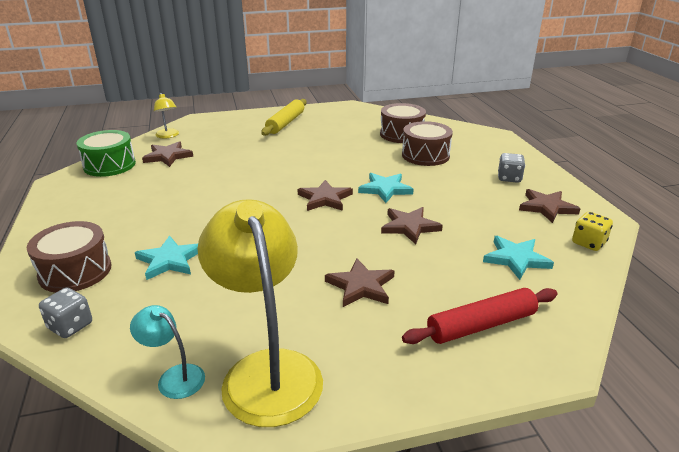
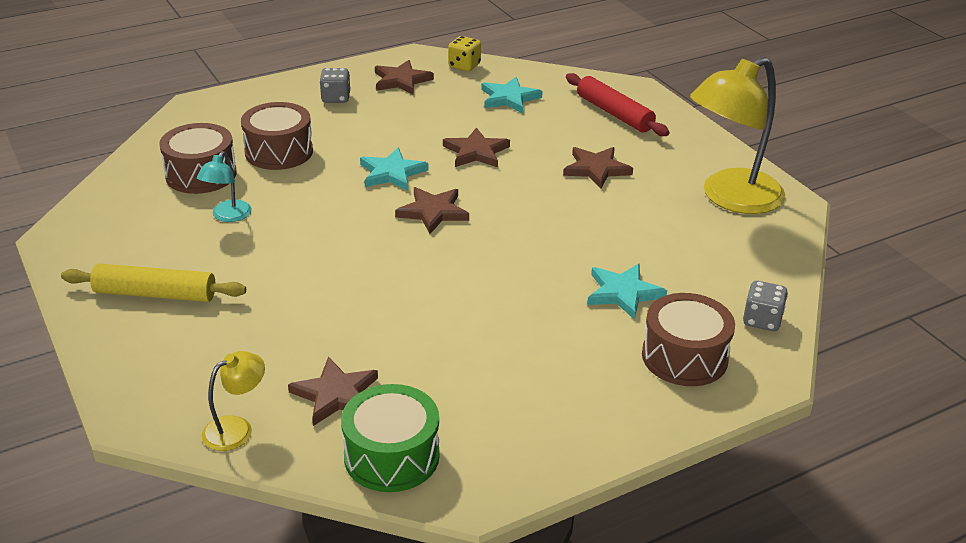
camera: 105 degrees left, 5 degrees up
(174, 377) = (770, 239): turquoise lamp -> turquoise lamp (228, 216)

